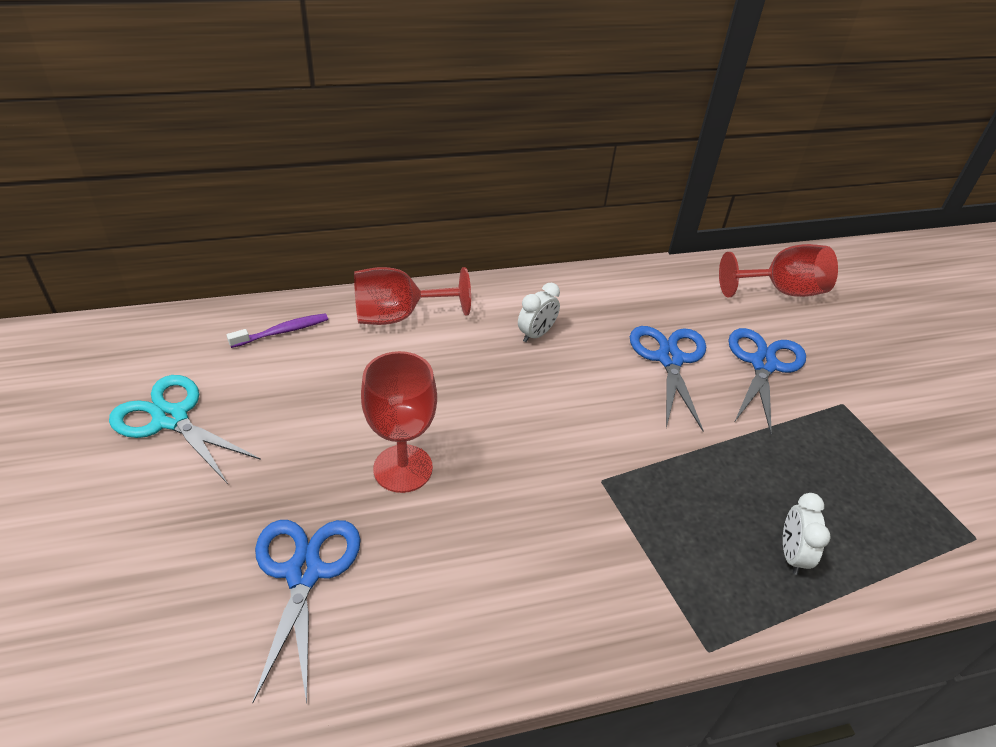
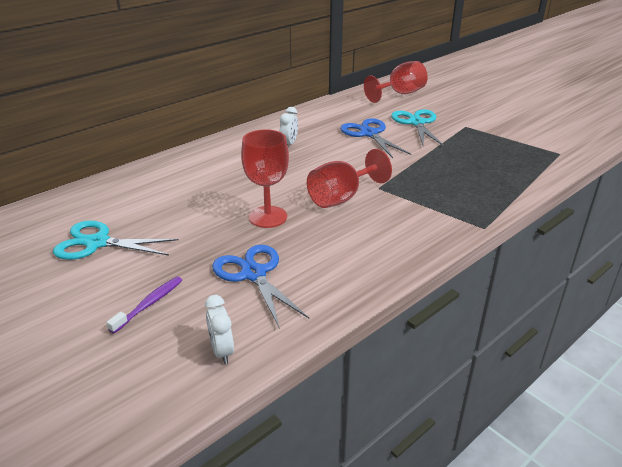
camera: 25 degrees left, 10 degrees down
(282, 331) = (131, 185): purple toothbrush -> purple toothbrush (149, 304)
(398, 316) = (199, 159): red goblet -> red goblet (341, 198)
(763, 364) = (416, 123): blue scissors -> turquoise scissors
(791, 554) = (490, 184): white clock -> white clock (222, 351)

